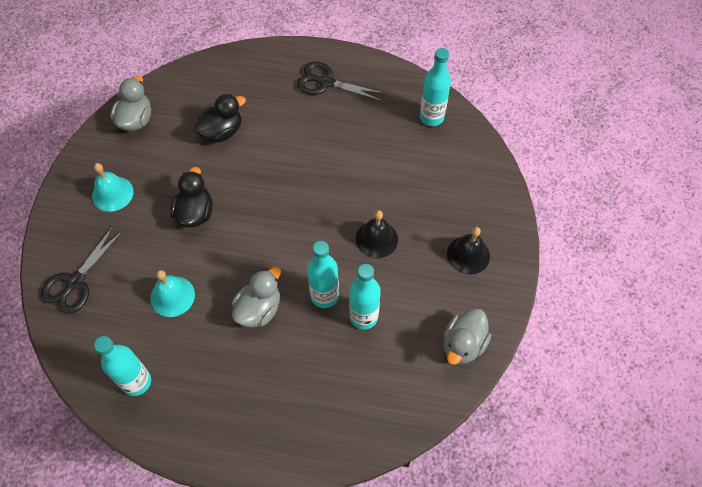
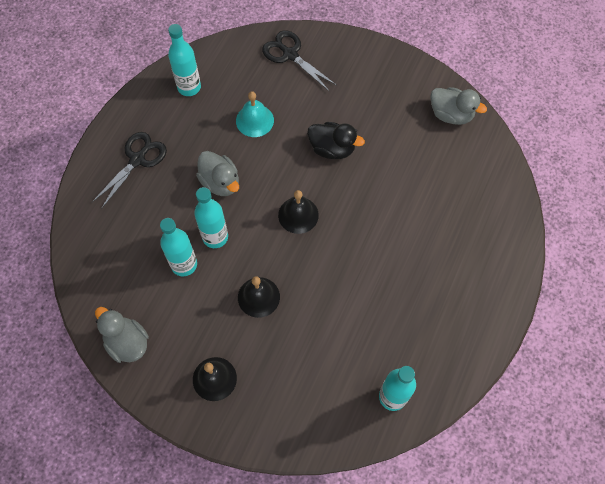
camera: 105 degrees right, 5 degrees up
(112, 193) = (371, 88): turquoise bell -> none
(222, 132) = (420, 185): black duck -> none
(279, 226) = (298, 215): none -> black bell
(326, 82) = (465, 297): black scissors -> black scissors (137, 160)

